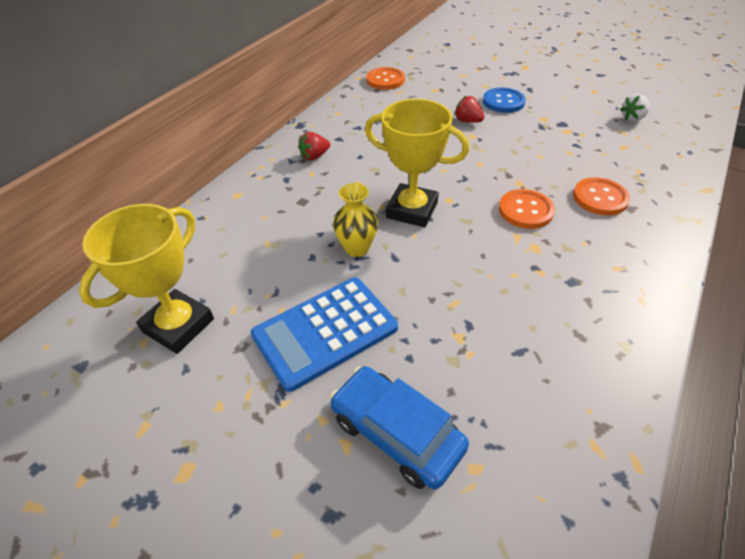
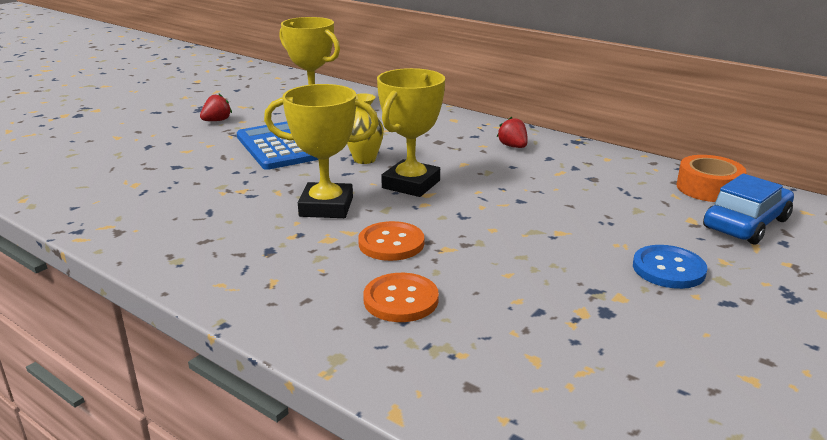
camera: 95 degrees right, 20 degrees down
(385, 80) = (708, 188): orange button -> orange tape
(396, 433) = (181, 164): blue car -> blue car (745, 223)
(467, 121) = (600, 233): red strawberry -> red strawberry (217, 121)
(476, 259) = (326, 207): none -> yellow trophy
(632, 118) = (640, 399): white strawberry -> none

